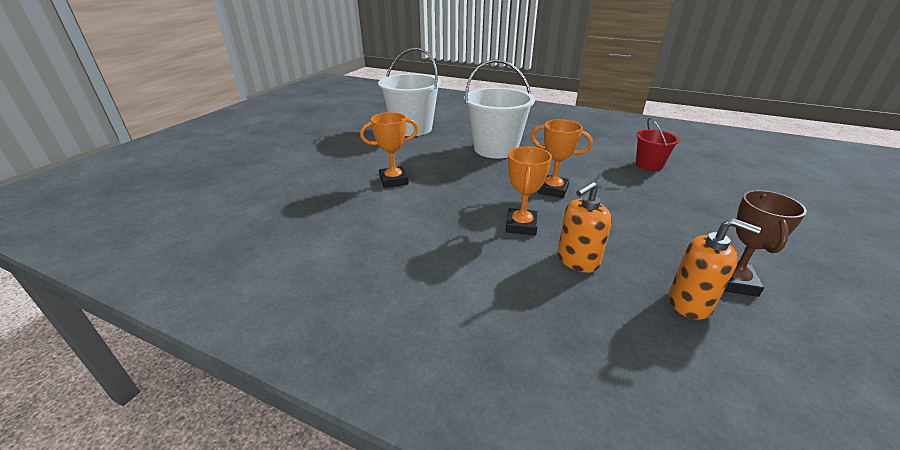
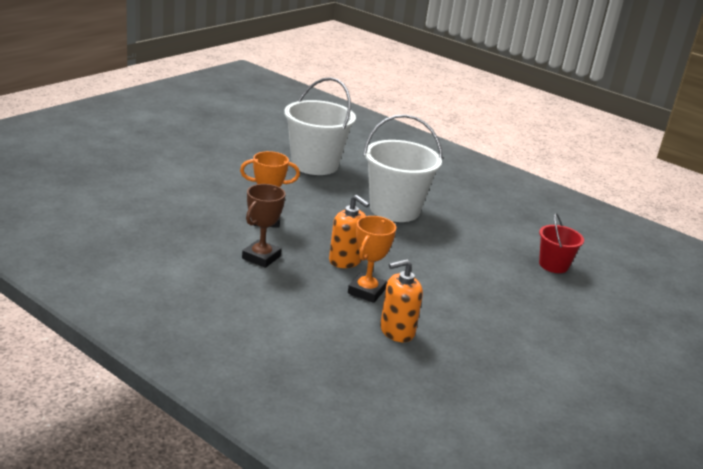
camera: 10 degrees right, 5 degrees down
(552, 190) = (423, 266): orange trophy -> none
(690, 303) = (468, 383): orange soap dispenser -> orange soap dispenser (345, 260)
(732, 282) = (523, 380): brown trophy -> brown trophy (261, 257)

